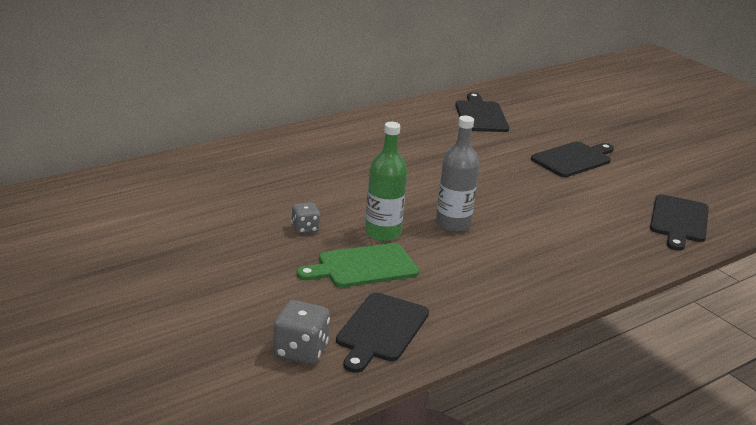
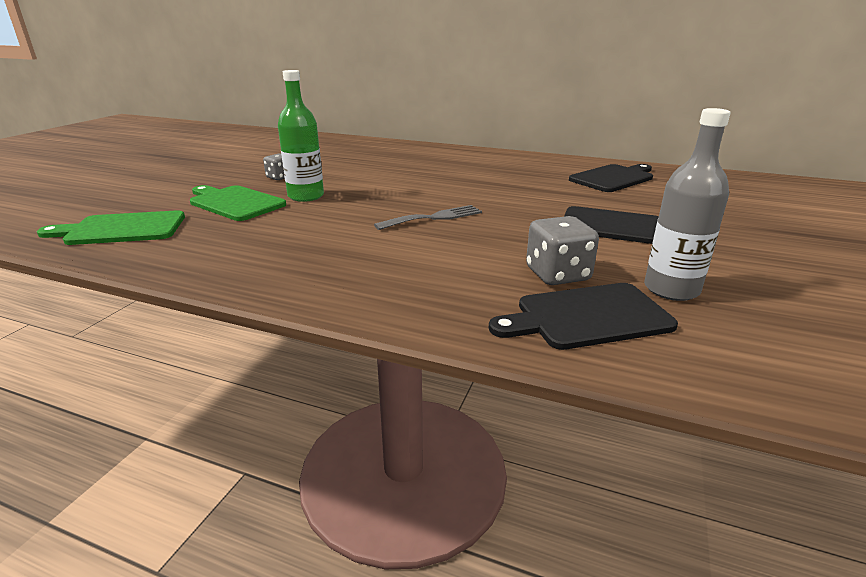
camera: 60 degrees right, 0 degrees up
(300, 352) = (69, 214): grey dice -> grey dice (557, 274)
(381, 330) = (121, 229): black cutting board -> green cutting board
(453, 224) = (360, 212): grey bottle -> grey bottle (671, 289)
(495, 204) = (434, 218): none -> grey fork

